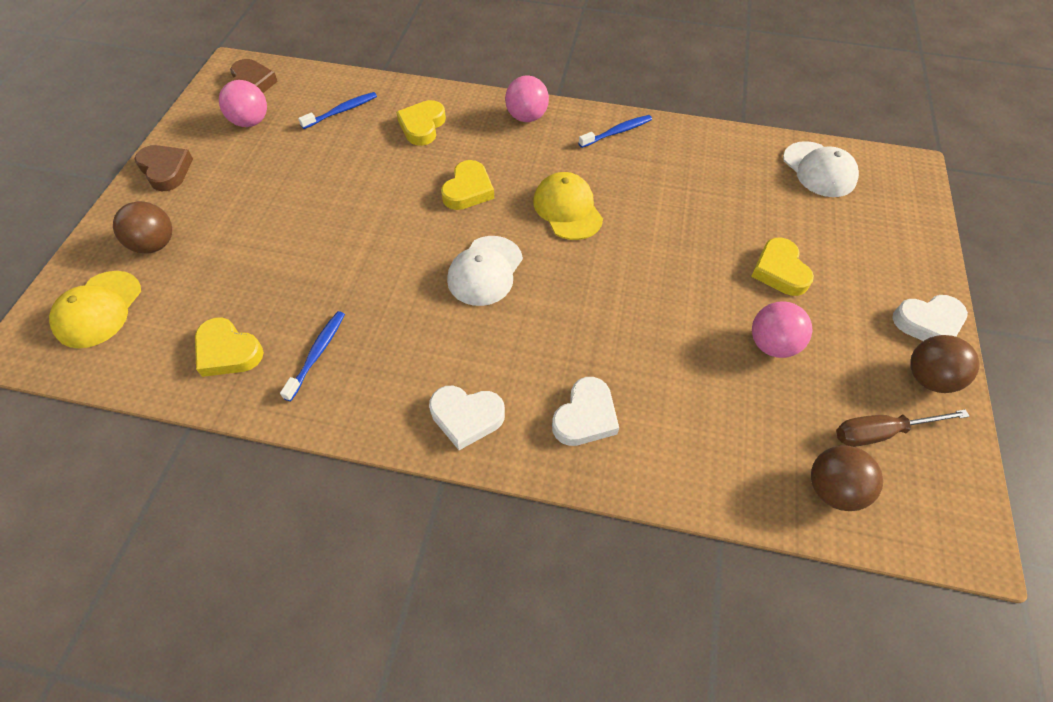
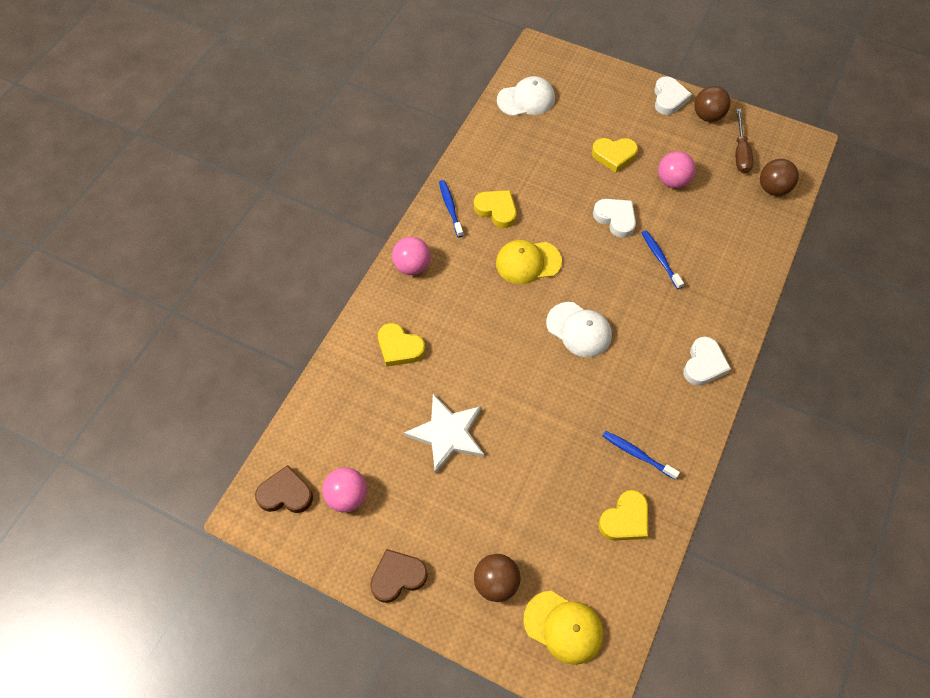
camera: 75 degrees left, 5 degrees up
(325, 179) = (447, 434): none -> white star
(341, 111) = (357, 412): blue toothbrush -> blue toothbrush (660, 259)
(468, 190) = (490, 326): yellow heart -> yellow heart (496, 210)
(585, 416) = (711, 296): white heart -> white heart (615, 218)

